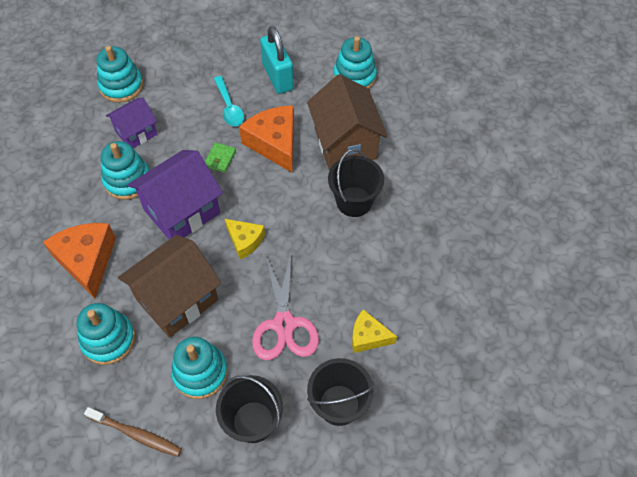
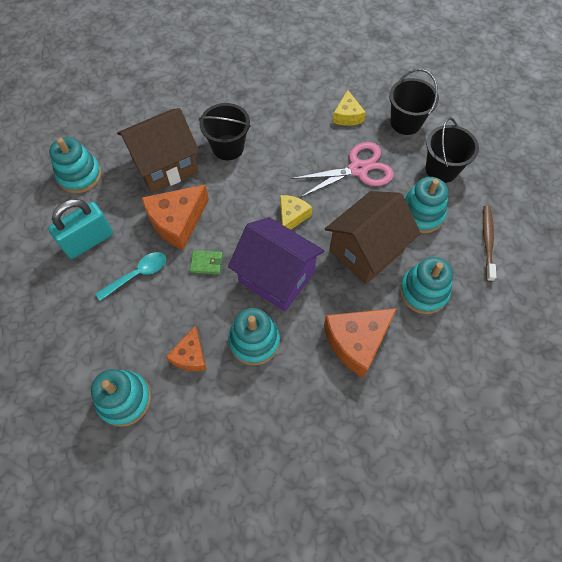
camera: 105 degrees left, 5 degrees up
(136, 133) = (190, 355): purple house -> orange cheese
(177, 299) = (366, 251): brown house -> brown house turned 75 degrees counterclockwise

